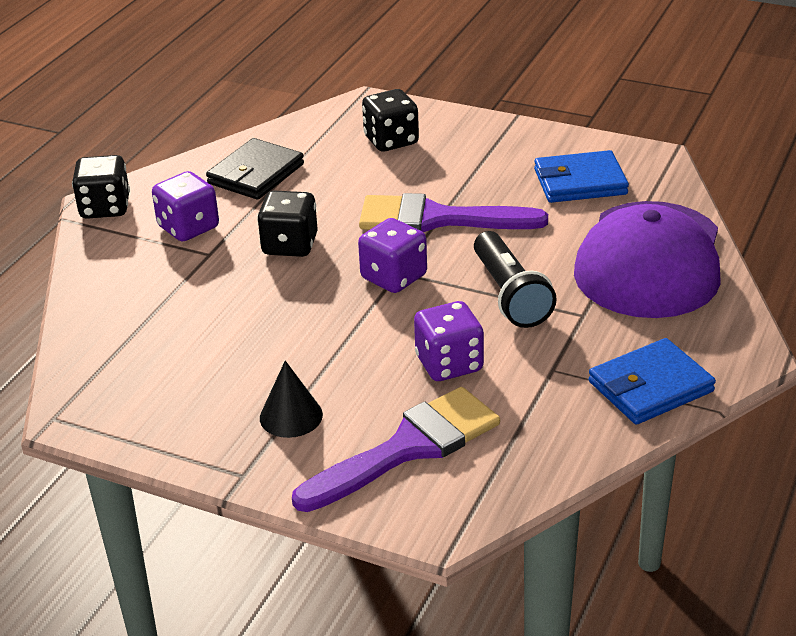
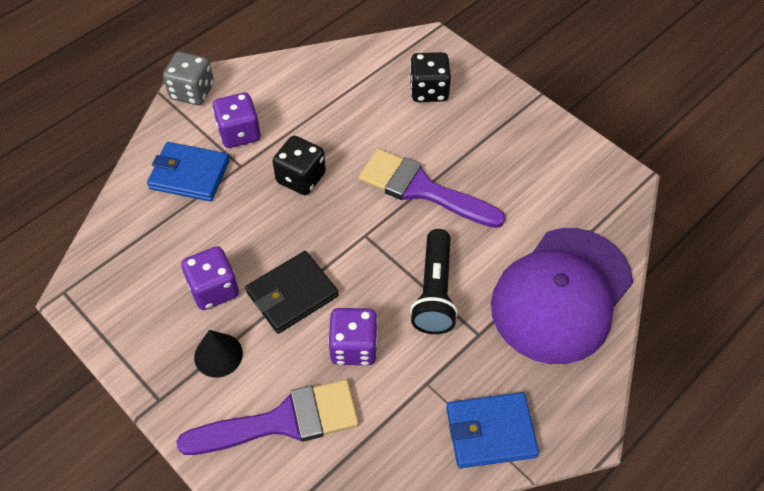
camera: 20 degrees right, 20 degrees up
(105, 208) = (192, 92): black dice -> grey dice
(256, 174) = (313, 93): black wallet -> black wallet (292, 294)
(394, 277) = (358, 240): purple dice -> purple dice (214, 289)
(580, 182) = (551, 188): blue wallet -> blue wallet (189, 174)

